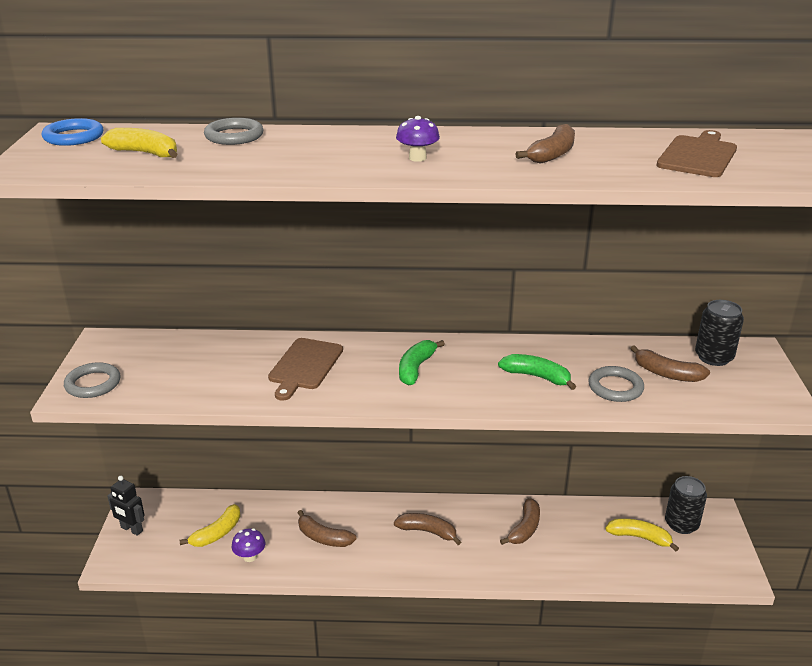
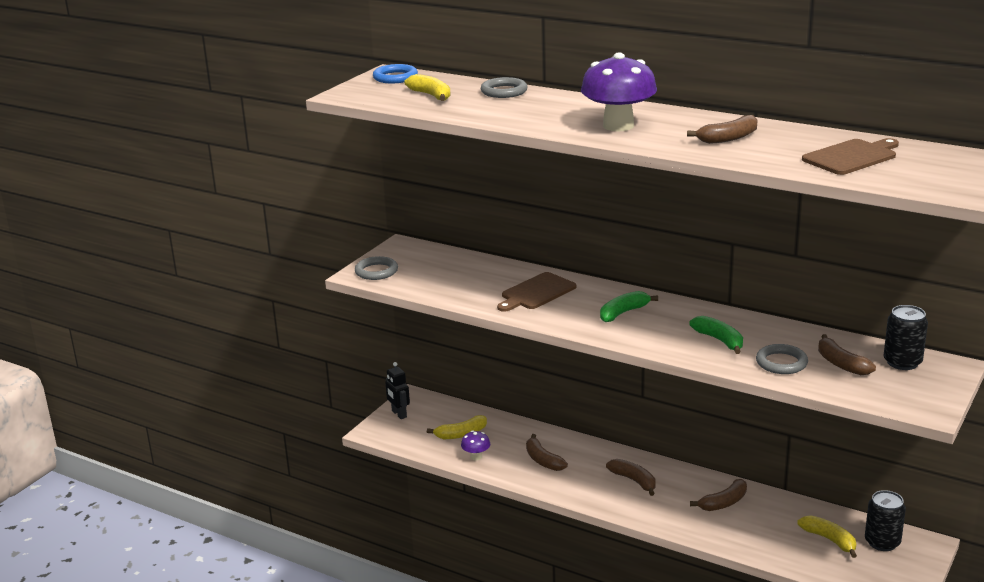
camera: 30 degrees right, 5 degrees down
(417, 158) = (618, 126): purple mushroom -> purple mushroom, size x2.12

